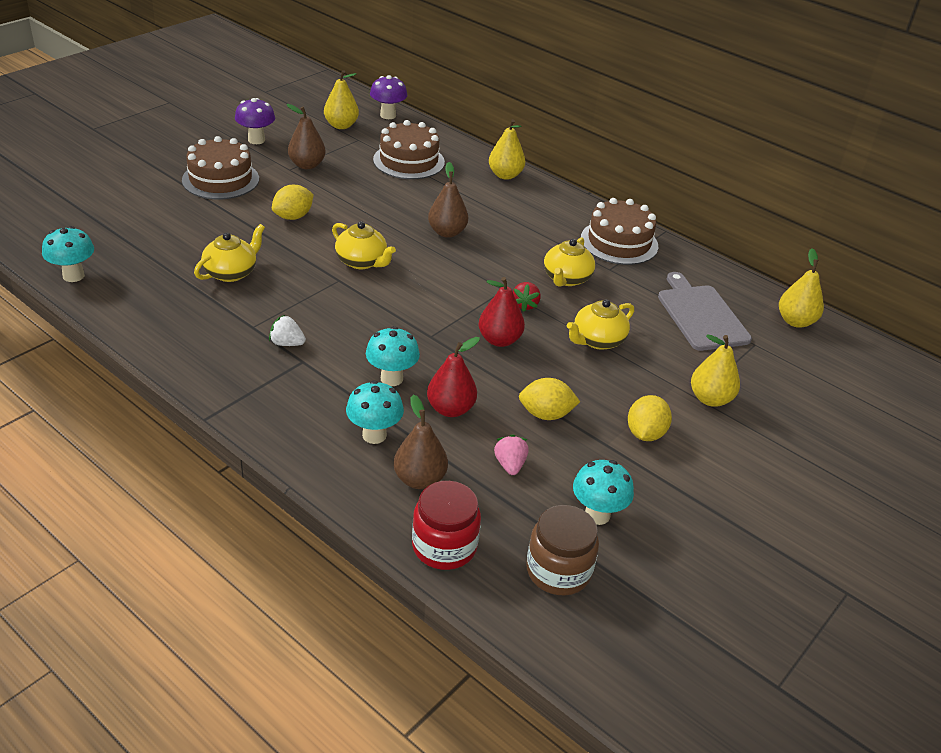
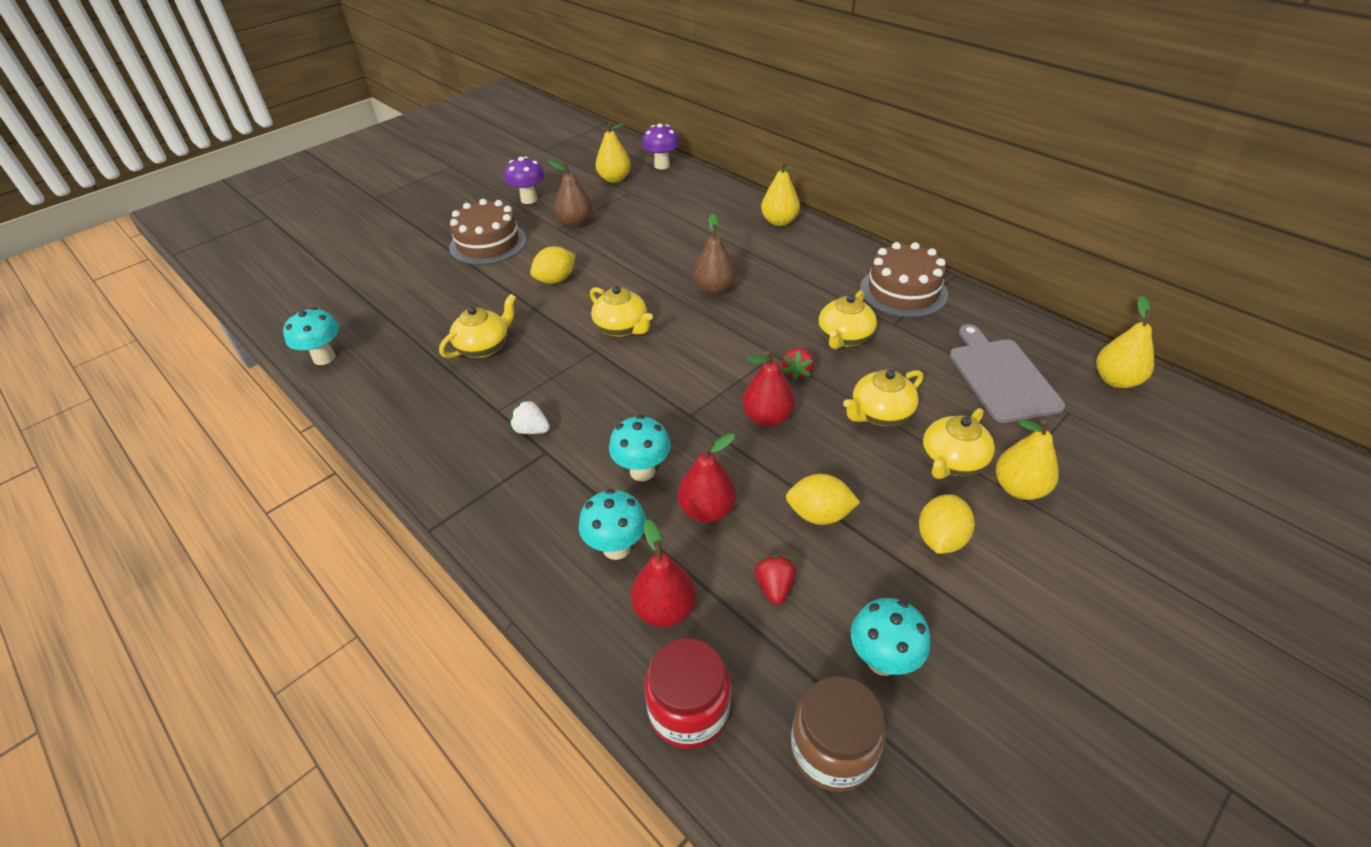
camera: 10 degrees right, 5 degrees up
(409, 161) = (679, 212): brown cake -> none
(419, 479) = (665, 609): brown pear -> red pear
(510, 465) = (774, 587): pink strawberry -> red strawberry
(656, 378) = (952, 461): none -> yellow teapot

